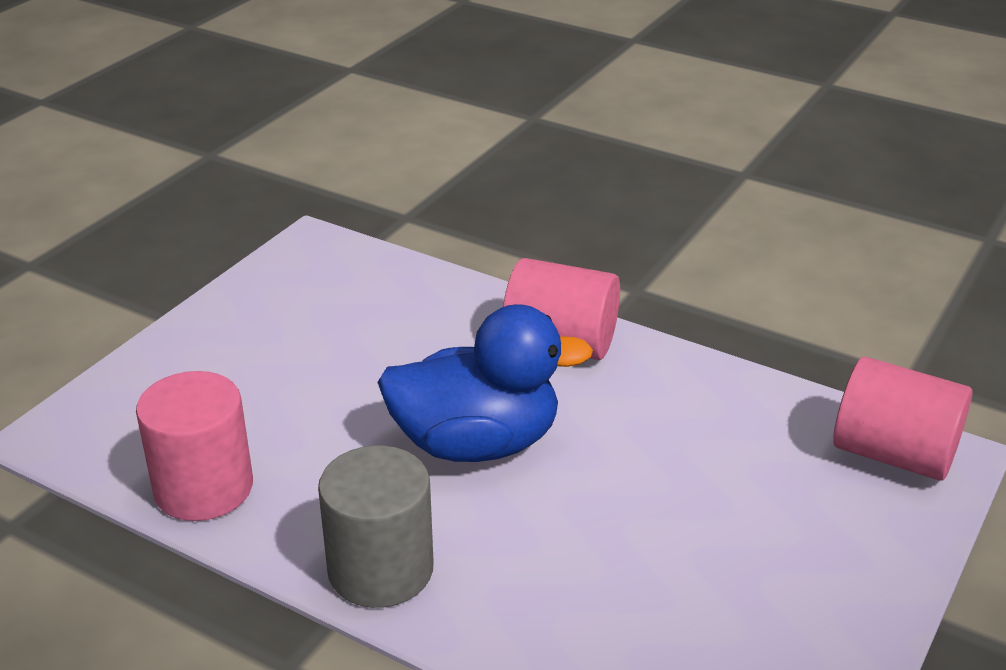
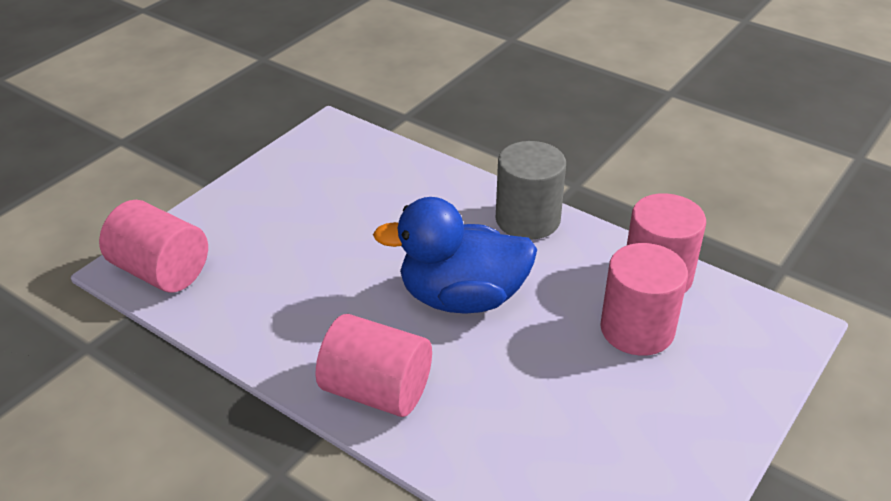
camera: 175 degrees left, 5 degrees up
(255, 419) = (637, 329): none -> pink cylinder

